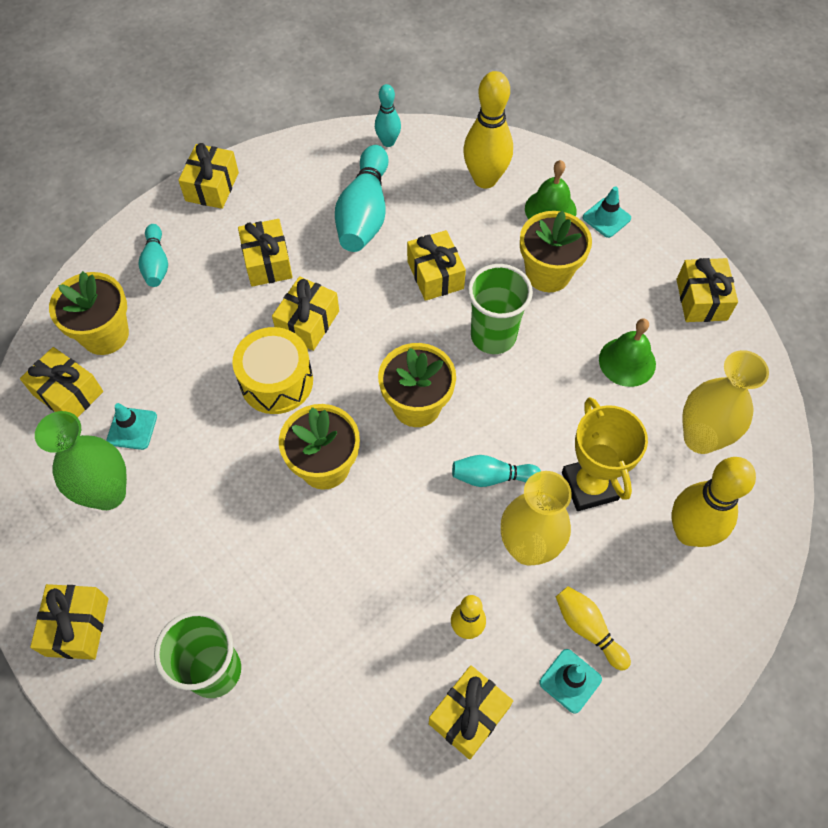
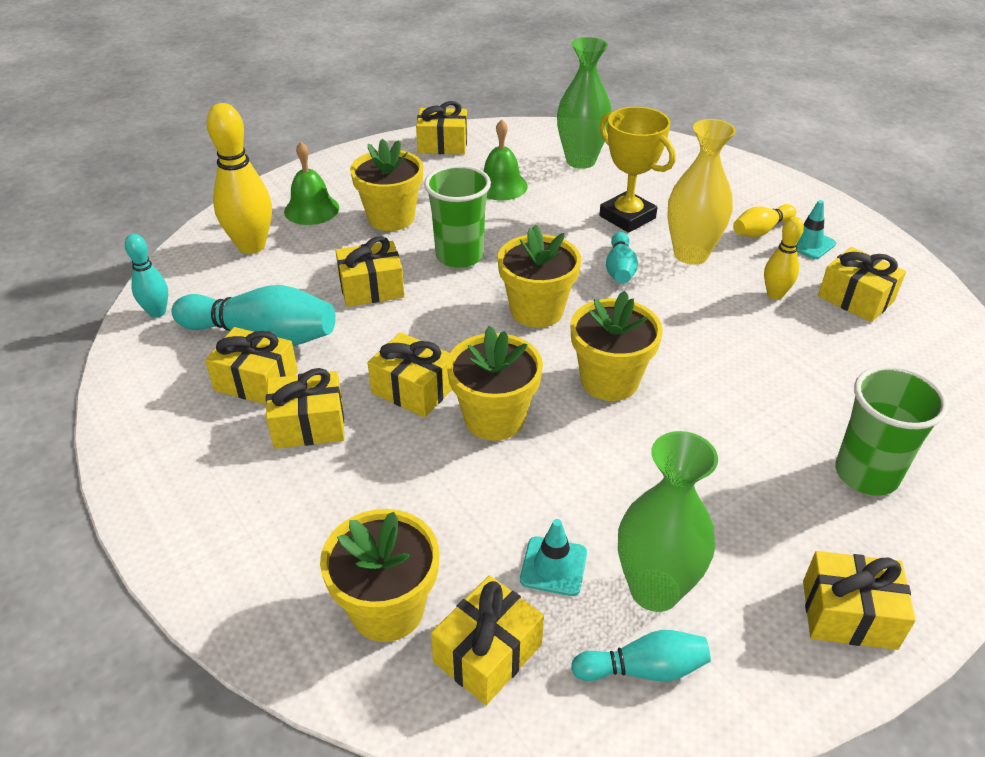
camera: 85 degrees left, 20 degrees down
(156, 263) = (271, 547): turquoise bowling pin -> turquoise bowling pin (643, 669)
(212, 186) = (148, 483): yellow gift -> yellow gift (256, 381)
(276, 381) = (494, 418): yellow drum -> yellow flower pot
(589, 486) = (627, 217): yellow trophy -> yellow trophy turned 60 degrees clockwise
(606, 218) = (335, 180): turquoise traffic cone -> none
(689, 532) = (667, 175): yellow bowling pin -> none
(700, 438) = (580, 161): yellow vase -> green vase

